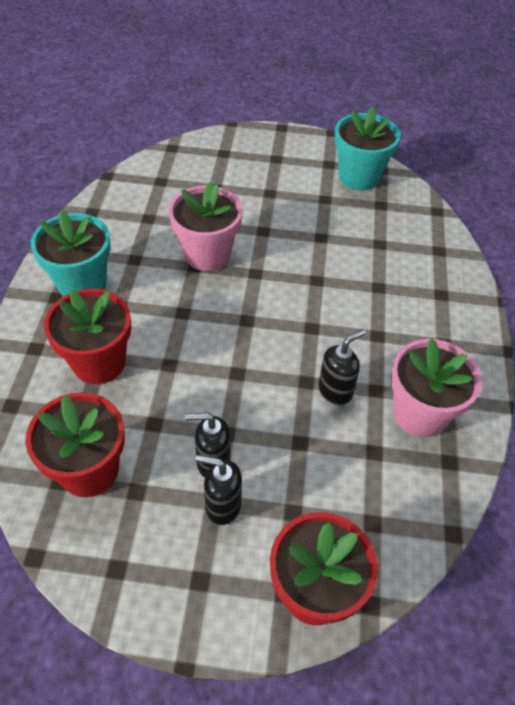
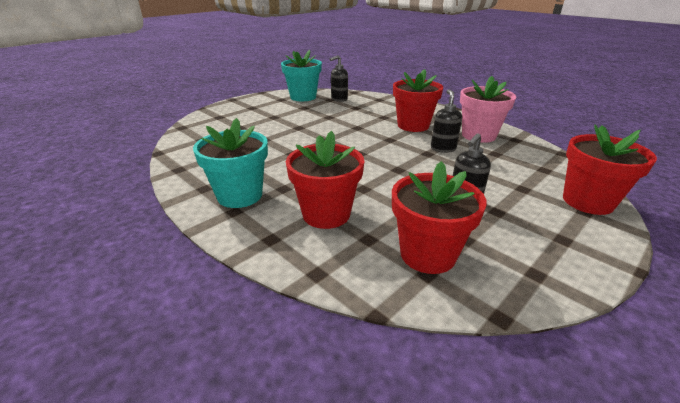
camera: 50 degrees left, 20 degrees down
(207, 254) = (289, 146): pink flower pot -> none
(222, 506) = (503, 209): black soap dispenser -> black soap dispenser (339, 99)
(380, 330) = (413, 125): none -> red flower pot

